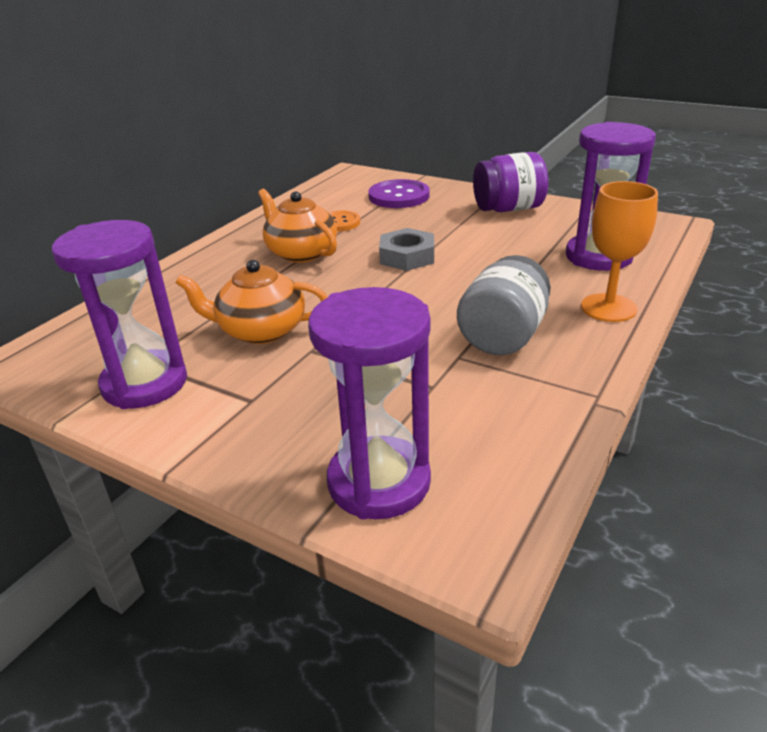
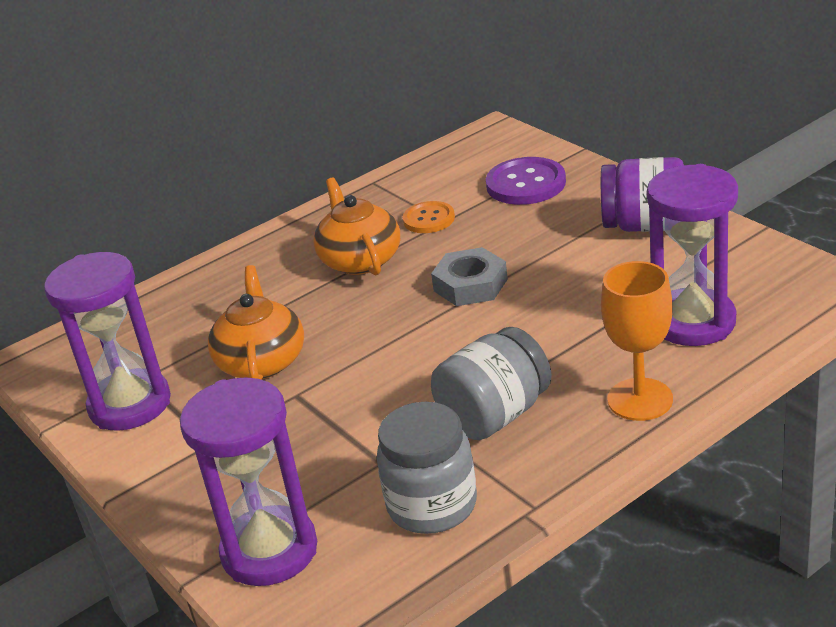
camera: 25 degrees right, 0 degrees up
(260, 331) = (261, 361): orange teapot -> orange teapot turned 60 degrees clockwise
(507, 411) = (432, 505): none -> grey jar

